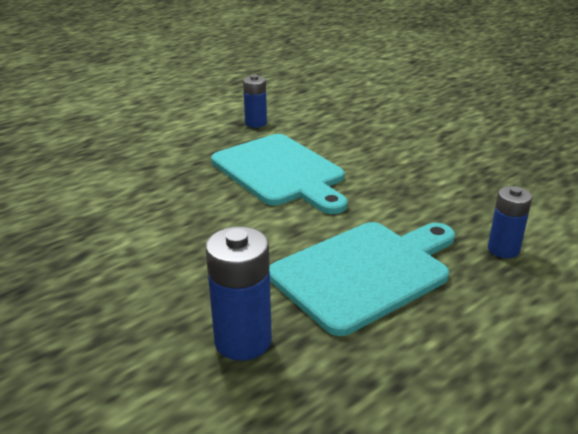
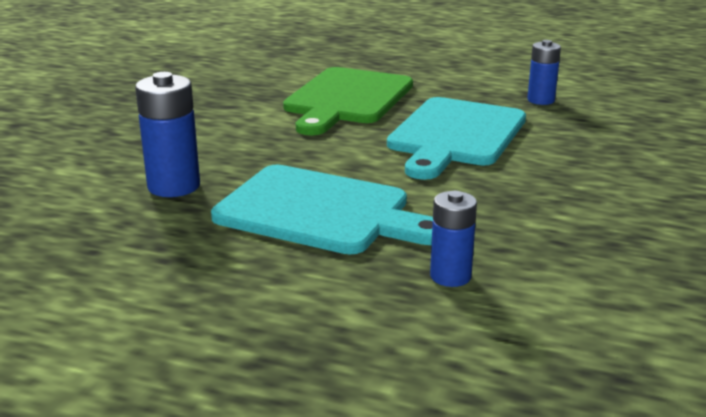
camera: 60 degrees right, 5 degrees down
(151, 191) = (347, 99): none -> green cutting board

